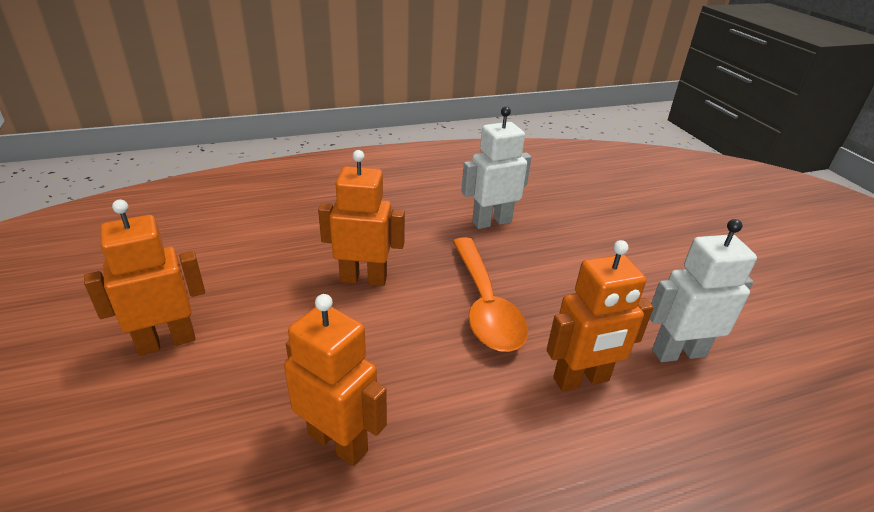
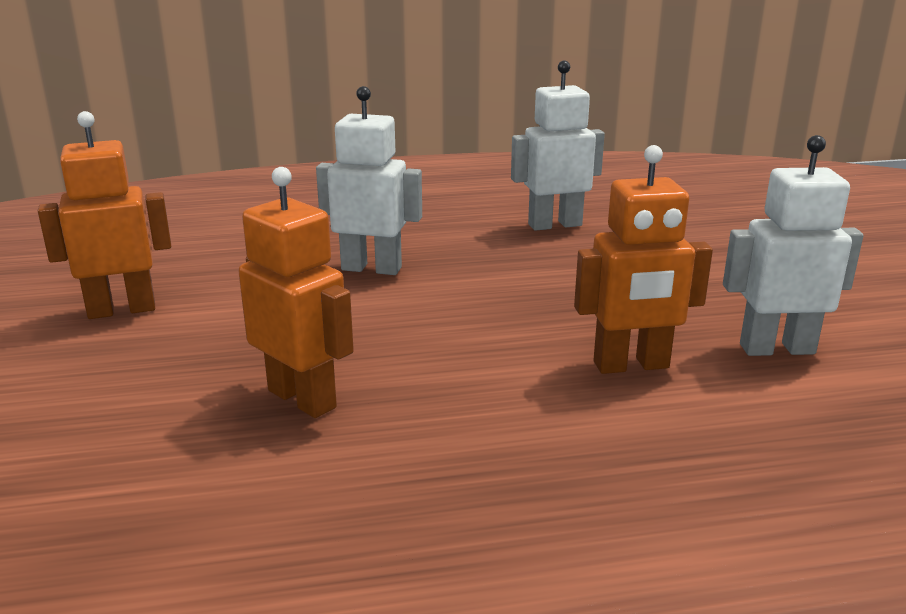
camera: 10 degrees right, 10 degrees down
(363, 279) = (371, 268): orange robot -> white robot
(485, 305) = (522, 296): orange spoon -> none

